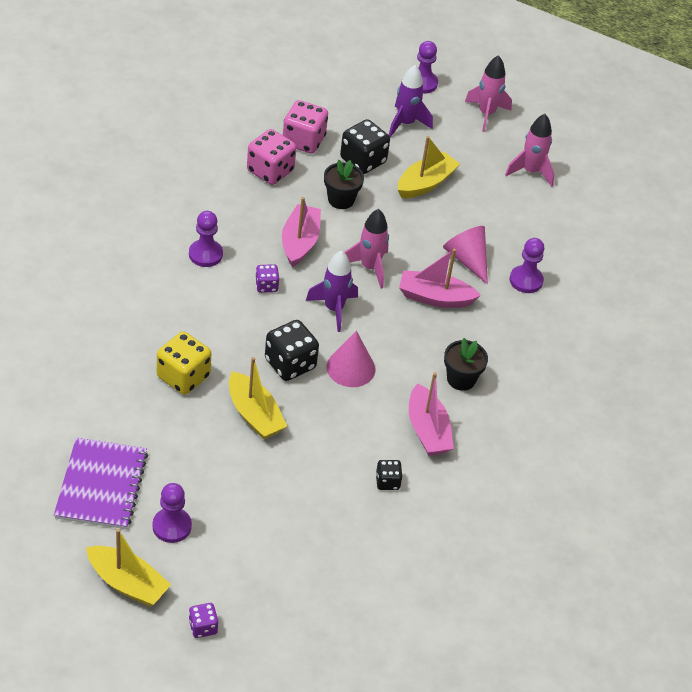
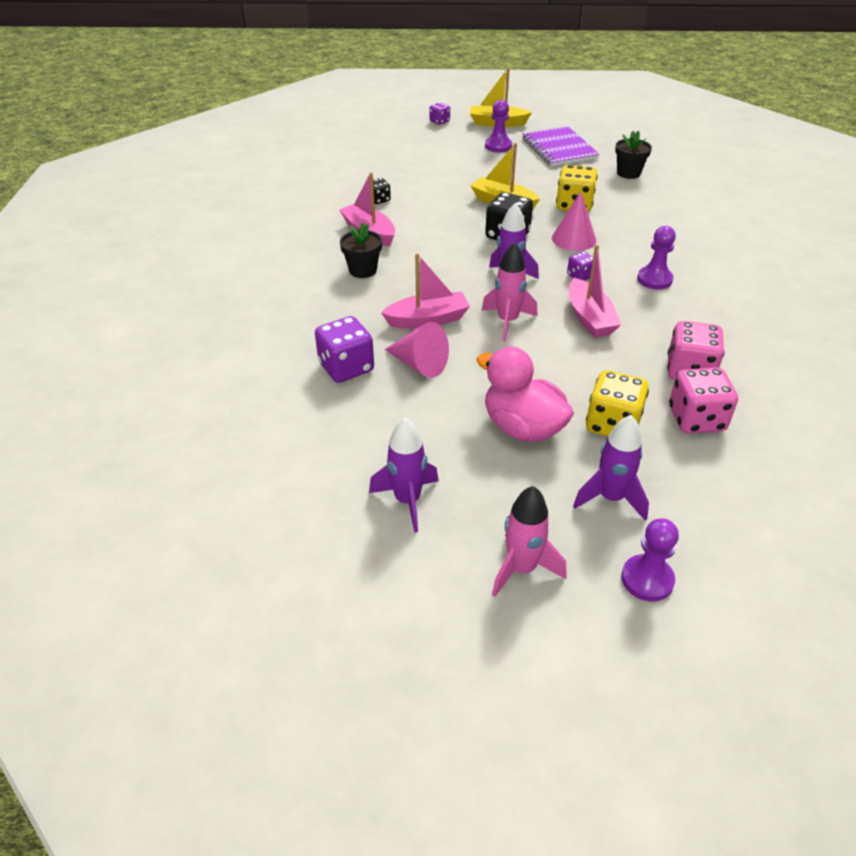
camera: 160 degrees right, 5 degrees down
(341, 199) = (593, 372): black flower pot -> black flower pot (628, 173)
(351, 368) = (459, 248): pink cone -> pink cone (574, 239)
(363, 160) = (612, 424): black dice -> yellow dice
(425, 183) = (522, 427): yellow boat -> pink duck
(526, 280) = (346, 367): purple pawn -> purple dice
(531, 172) = (407, 501): pink rocket -> purple rocket

